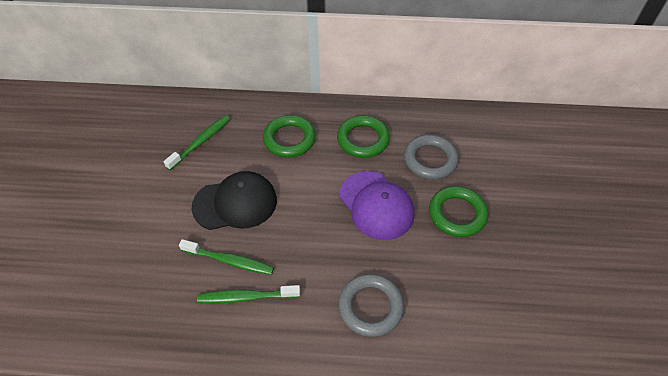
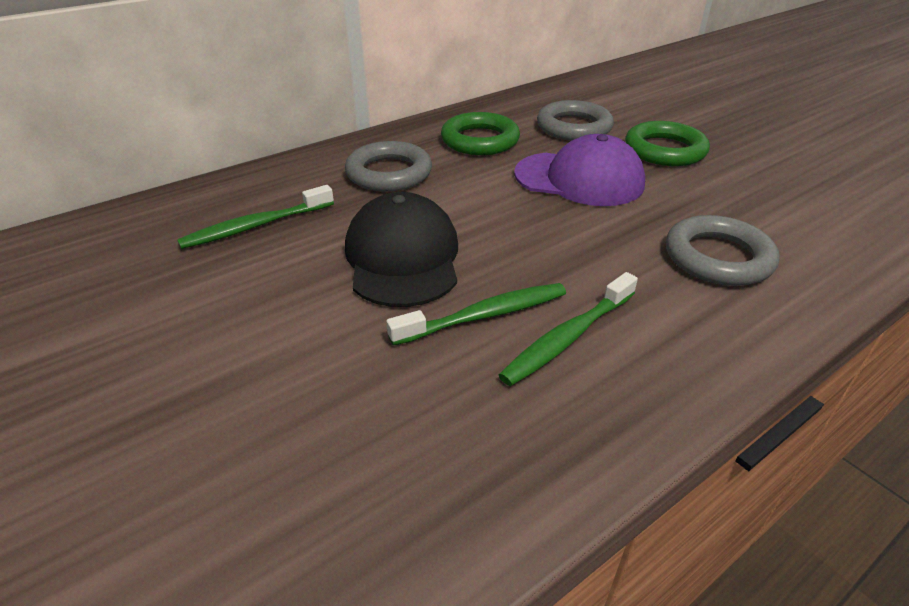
camera: 40 degrees left, 15 degrees down
(200, 142) = (257, 226): green toothbrush -> green toothbrush turned 120 degrees counterclockwise
(235, 203) = (402, 257): black cap -> black cap turned 45 degrees counterclockwise
(289, 139) = (389, 173): green ring -> grey ring

